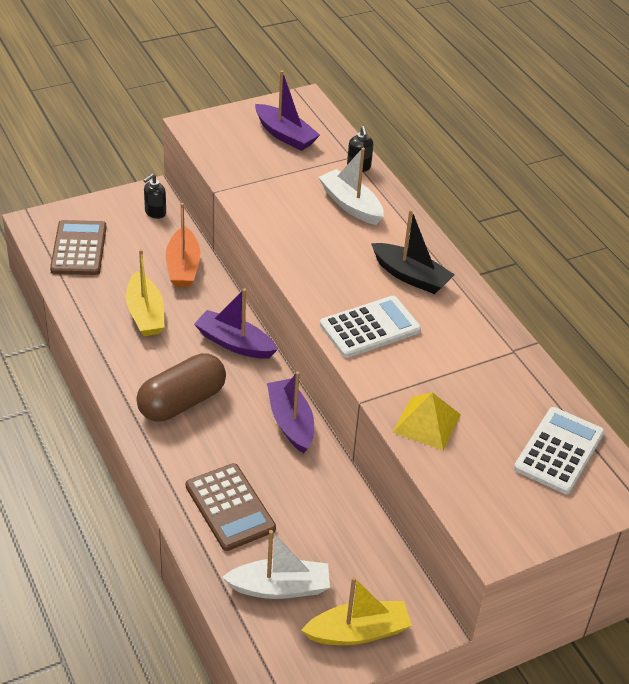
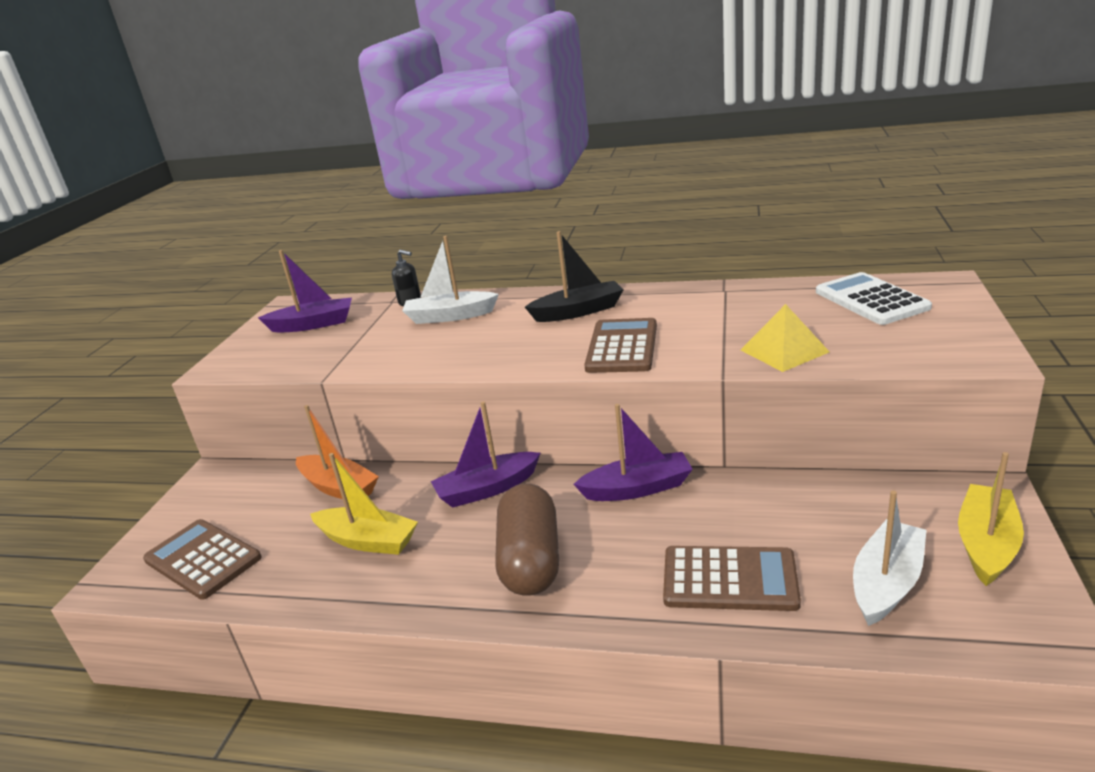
camera: 45 degrees left, 15 degrees down
(155, 213) = (240, 480): black soap dispenser -> none
(291, 422) = (637, 488): purple boat -> purple boat turned 150 degrees clockwise
(370, 327) = (622, 347): white calculator -> brown calculator

